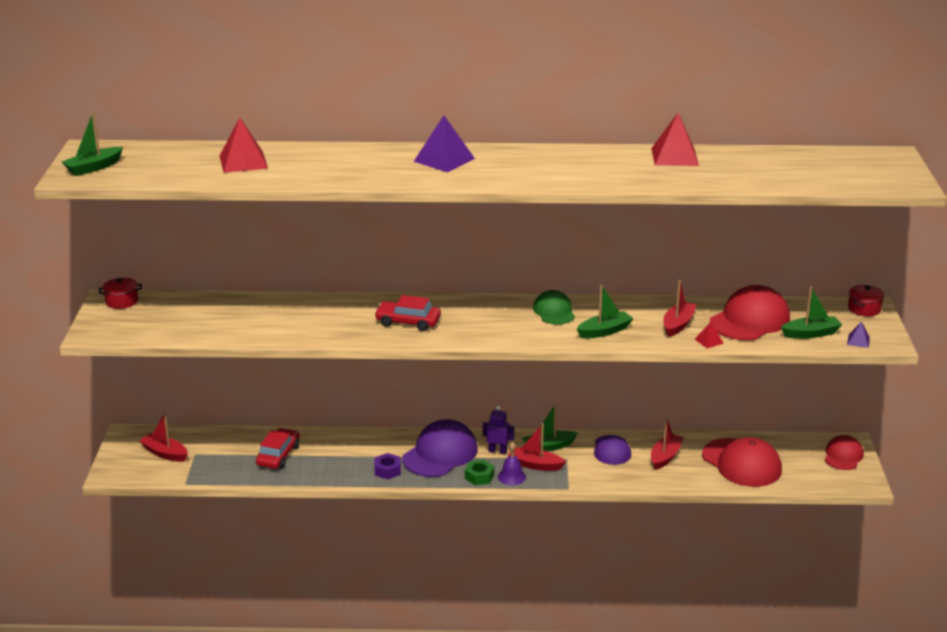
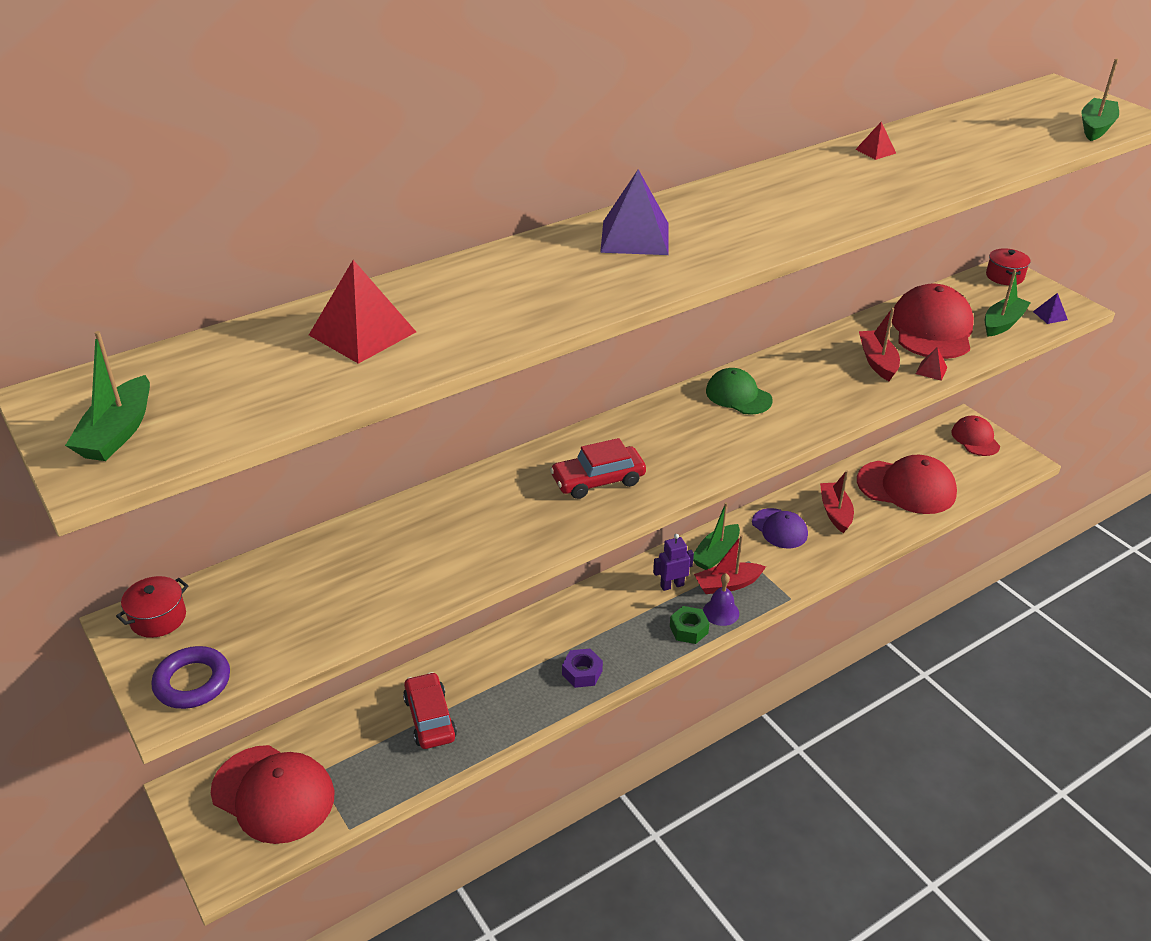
camera: 35 degrees left, 10 degrees up
(108, 330) = (192, 682): none -> purple ring
(165, 453) = (273, 794): red boat -> red cap
(440, 454) = (616, 619): purple cap -> none
(604, 331) = (821, 401): green boat -> green boat (1095, 127)
(674, 157) = (875, 151): red pyramid -> red pyramid, size x0.49

